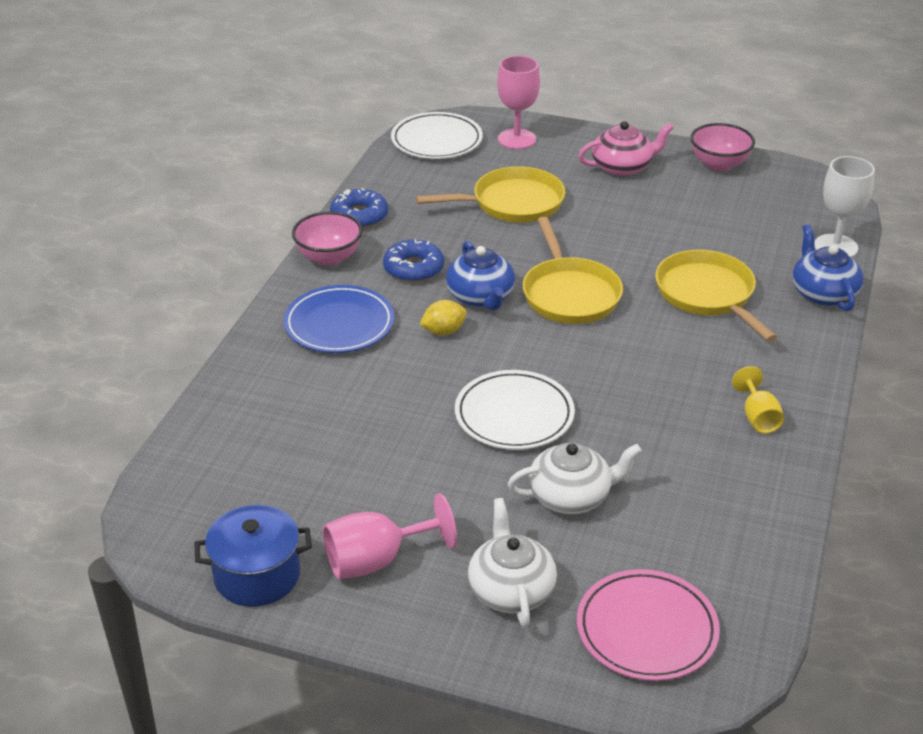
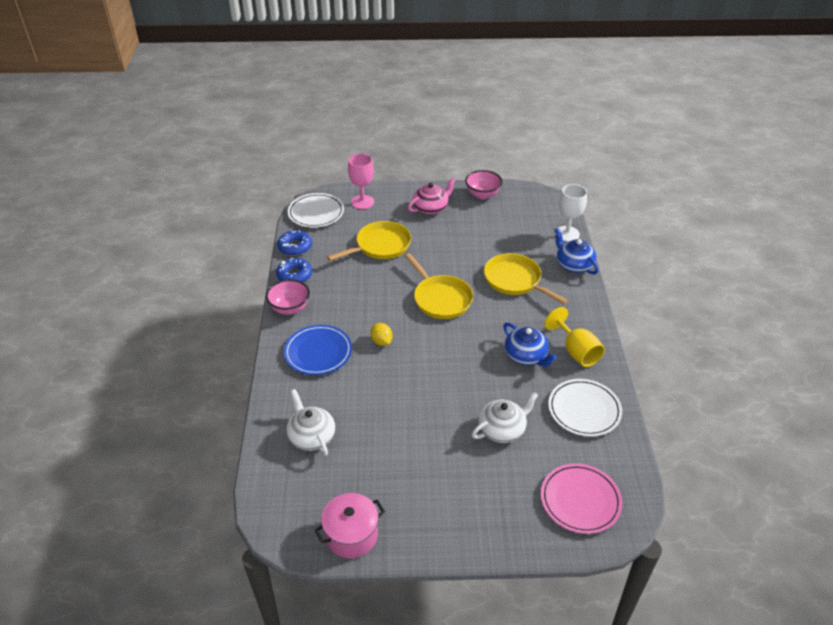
camera: 20 degrees left, 5 degrees up
(257, 575) = (351, 535): blue pot -> pink pot
(377, 560) = (415, 503): pink goblet -> none
(413, 268) = (344, 303): blue donut -> blue donut (295, 247)
(443, 331) = (381, 341): yellow lemon -> yellow lemon turned 75 degrees counterclockwise
(481, 297) = (392, 313): blue teapot -> blue teapot (526, 356)
(511, 590) = (498, 498): white teapot -> white teapot (311, 436)
(514, 415) = (447, 386): white plate -> white plate (584, 410)
(758, 417) = (576, 351): yellow goblet -> yellow goblet, size x1.58

